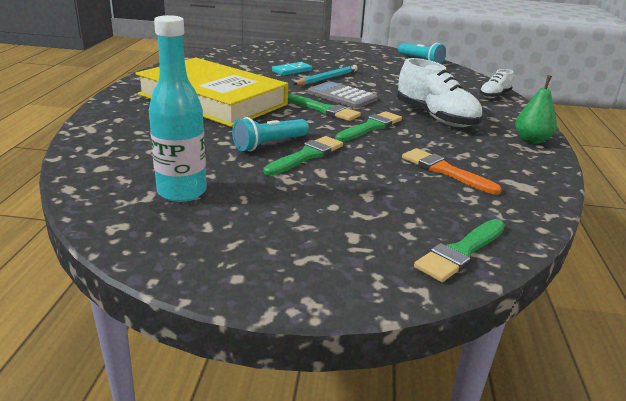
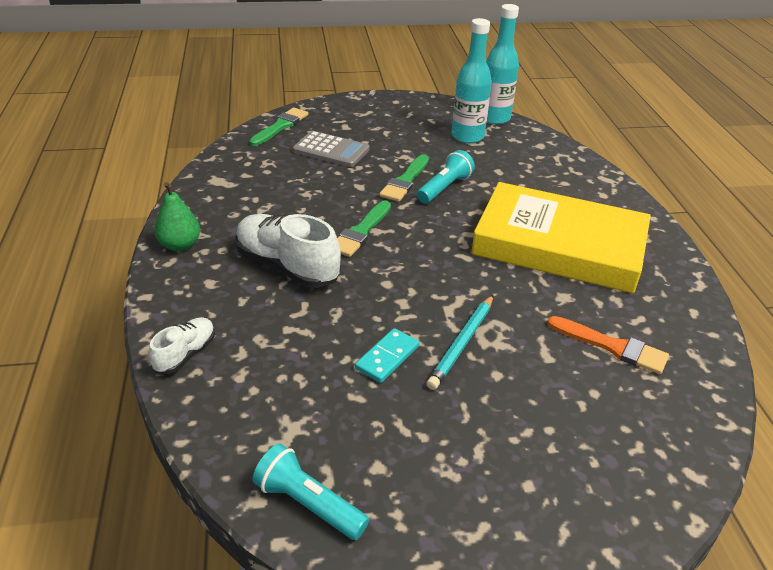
camera: 165 degrees right, 10 degrees up
(104, 213) = (494, 118): none -> turquoise bottle
(292, 71) = (531, 357): turquoise domino -> turquoise domino (387, 357)
(324, 110) = (423, 253): green brush -> none
(342, 96) = (417, 292): grey calculator -> grey calculator (331, 150)
(444, 170) = (284, 185): orange brush -> orange brush (612, 347)

